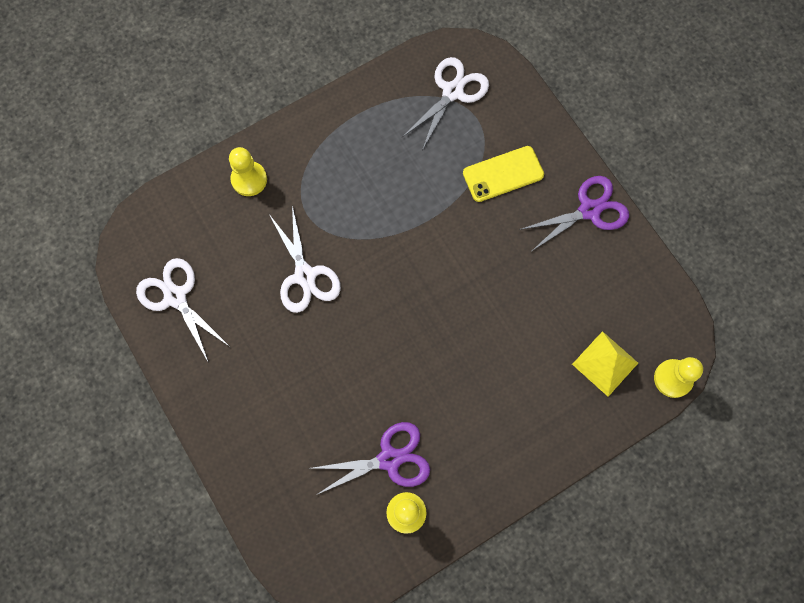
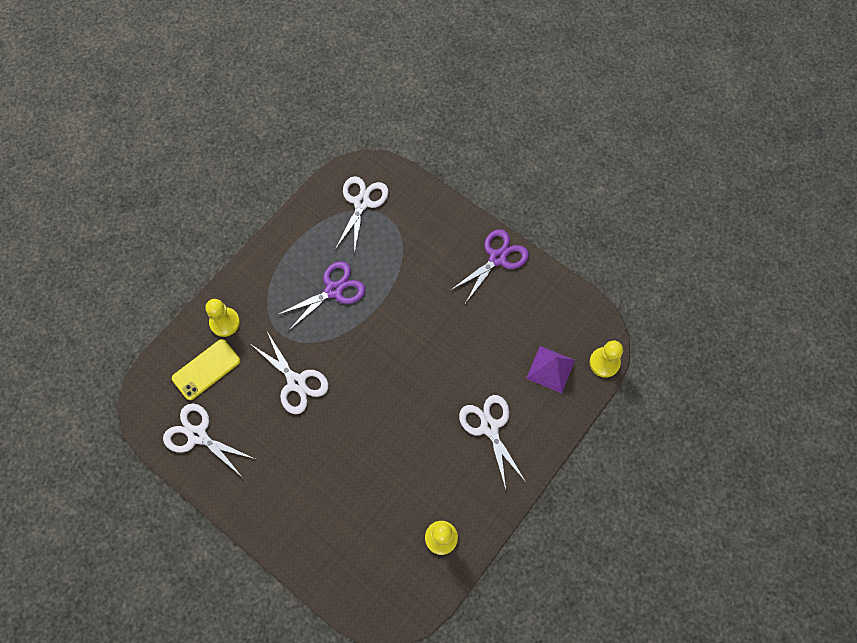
camera: 20 degrees left, 5 degrees down
(389, 459) = (413, 501): purple scissors -> purple scissors (333, 290)
(503, 174) = (423, 252): yellow phone -> yellow phone (206, 369)
(508, 406) = (489, 427): none -> white scissors
(605, 363) = (550, 369): yellow pyramid -> purple pyramid

